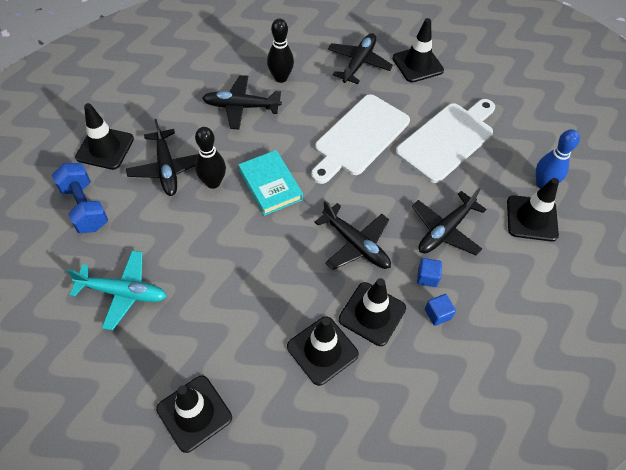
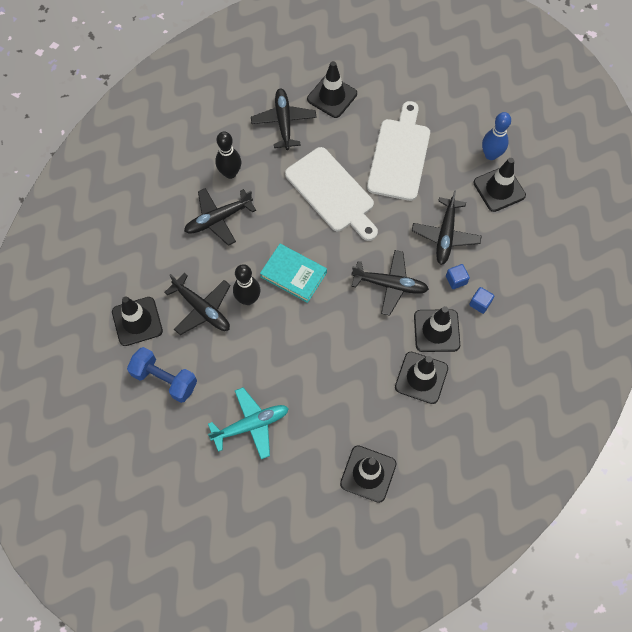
camera: 30 degrees left, 10 degrees up
(359, 137) = (332, 193): white cutting board -> white cutting board turned 45 degrees counterclockwise

